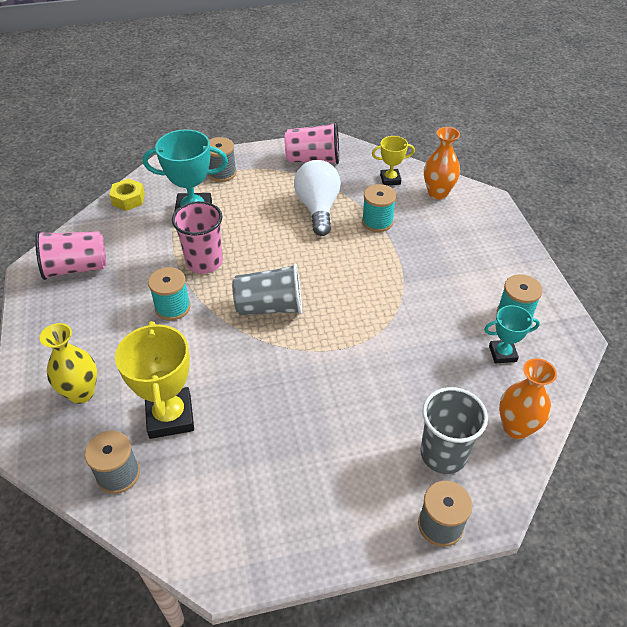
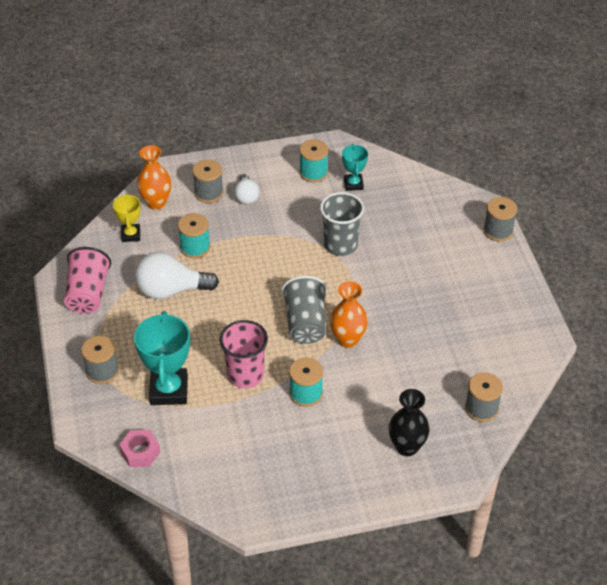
camera: 90 degrees left, 0 degrees up
(76, 268) = (250, 481): pink cup -> none
(81, 393) = (407, 447): yellow vase -> black vase
(128, 199) = (140, 452): yellow nut -> pink nut
(170, 416) = (426, 382): yellow trophy -> none
(443, 454) = (445, 225): grey cup -> grey cup (340, 245)
(459, 229) = (209, 193): none -> grey spool
(460, 257) = (246, 196): none -> white light bulb
(516, 427) = (420, 186): orange vase -> orange vase (348, 339)

